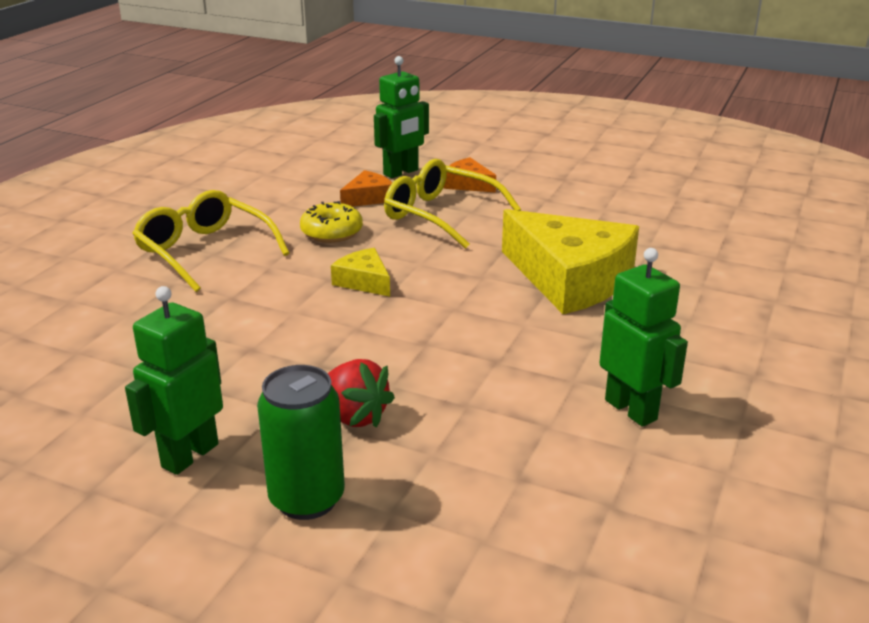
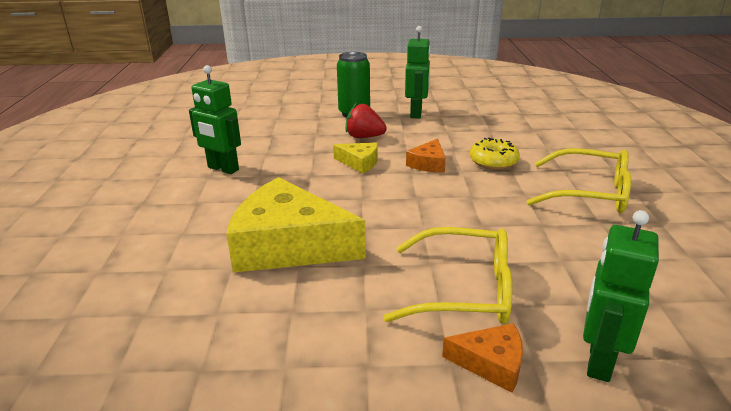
camera: 155 degrees right, 0 degrees up
(332, 232) = (531, 236): yellow donut -> yellow donut (493, 162)
(364, 281) = (445, 200): yellow cheese -> yellow cheese (359, 163)
(368, 198) = (565, 293): orange cheese -> orange cheese (428, 164)

